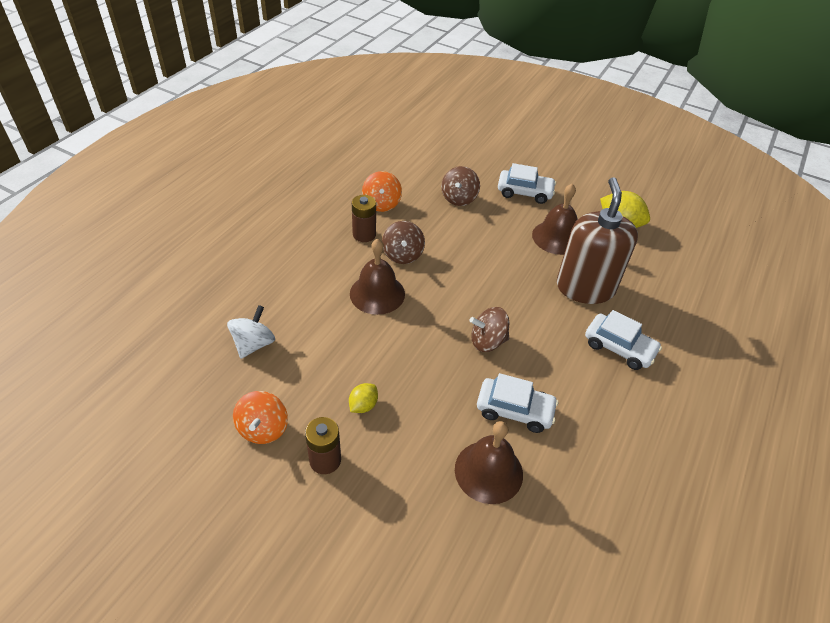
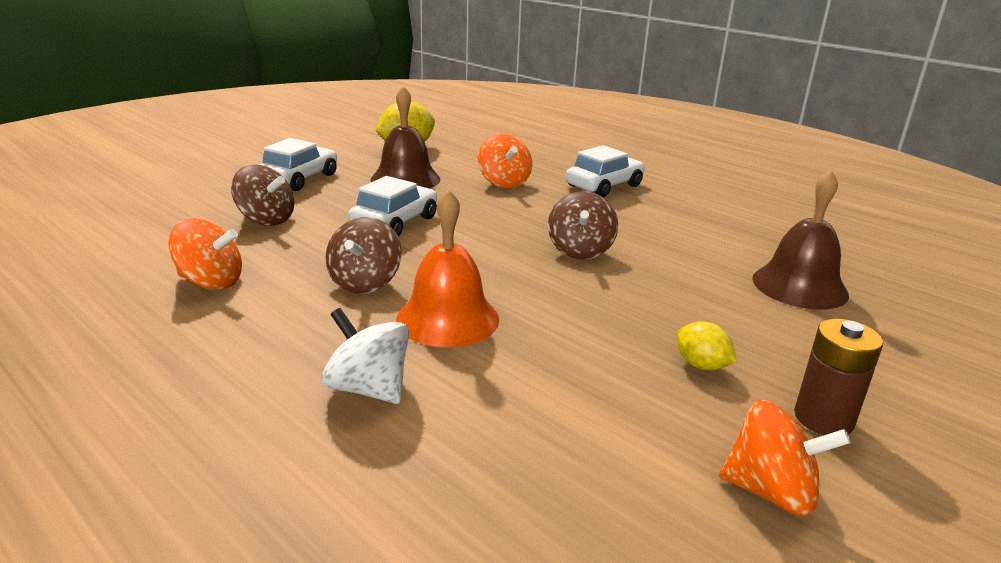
camera: 75 degrees left, 20 degrees down
(254, 344) = (535, 488): white spinning top -> white spinning top (368, 388)
(364, 234) = (282, 310): brown battery -> none
(377, 293) = (448, 318): brown bell -> orange bell
(402, 255) = (365, 282): brown spinning top -> brown spinning top turned 90 degrees clockwise
(514, 410) = (699, 254): white car -> white car (395, 222)
(585, 287) = (504, 182): brown soap dispenser -> orange spinning top

